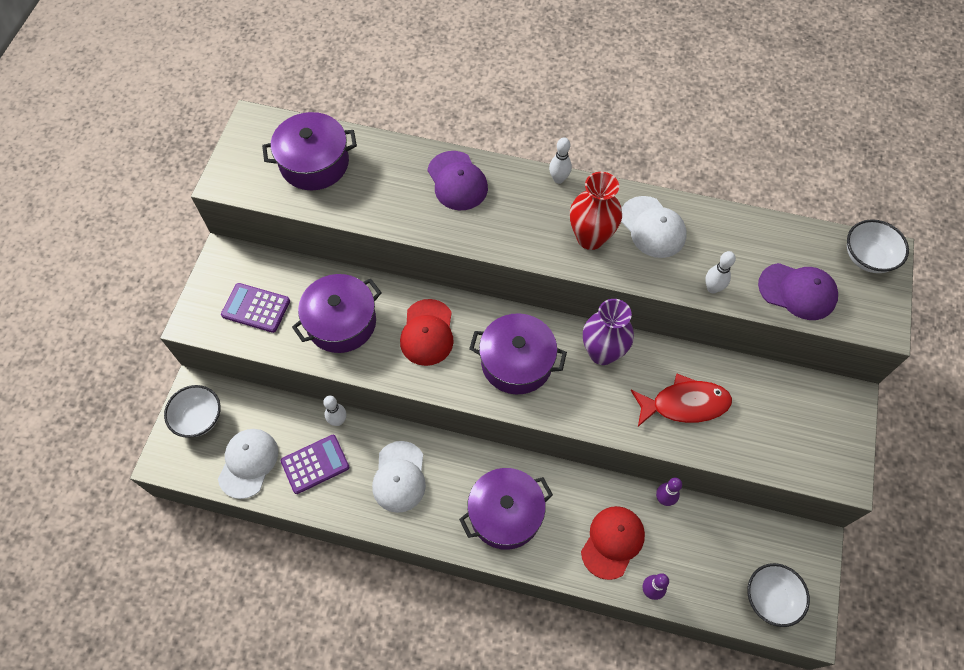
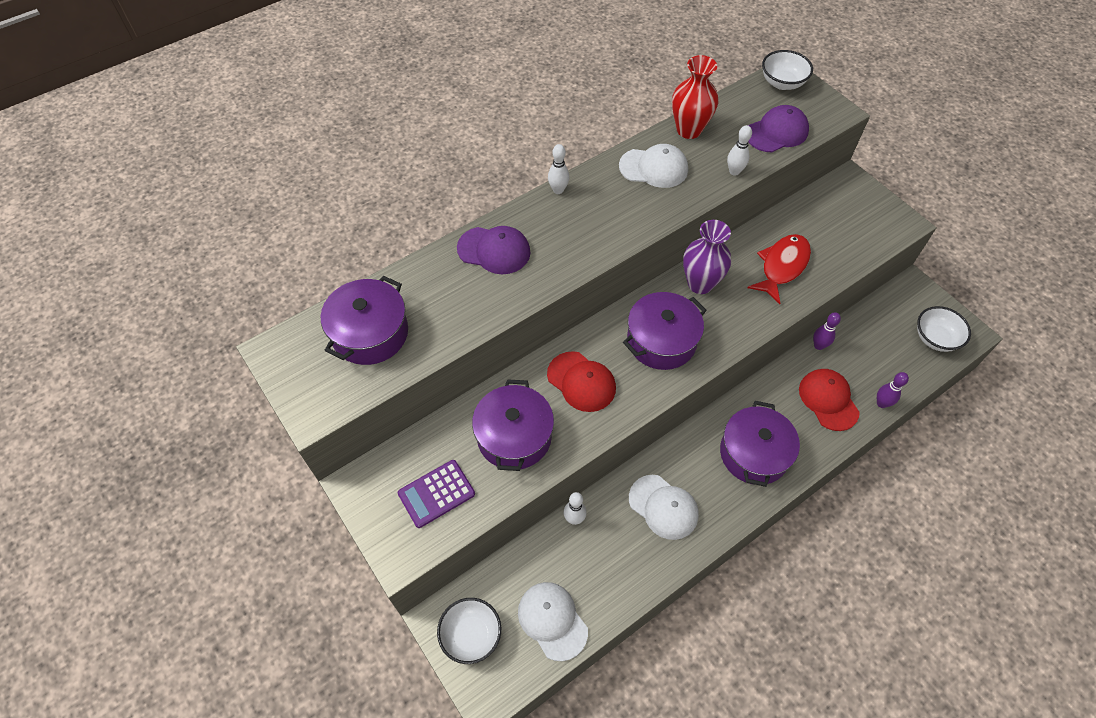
camera: 50 degrees left, 5 degrees down
(315, 464) = (599, 565): purple calculator -> none
(590, 238) = (628, 207): red vase -> red vase (689, 130)

